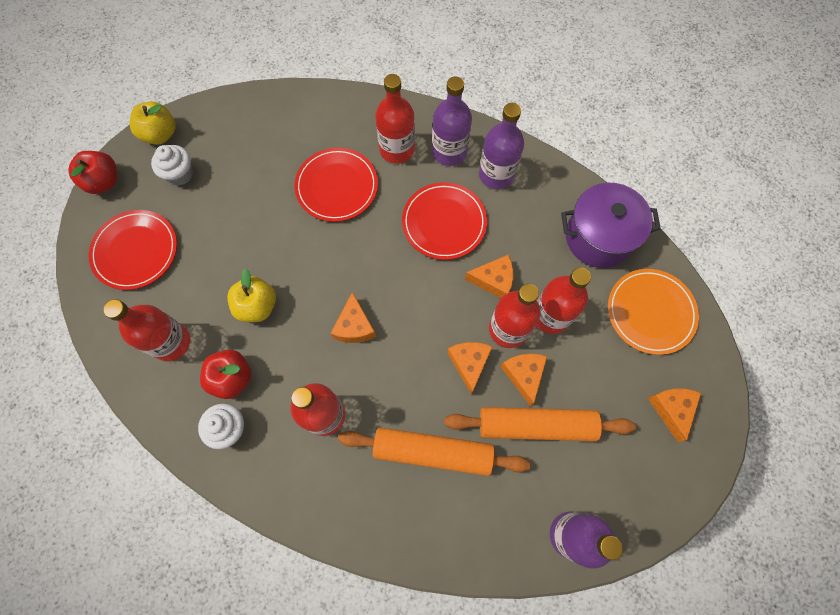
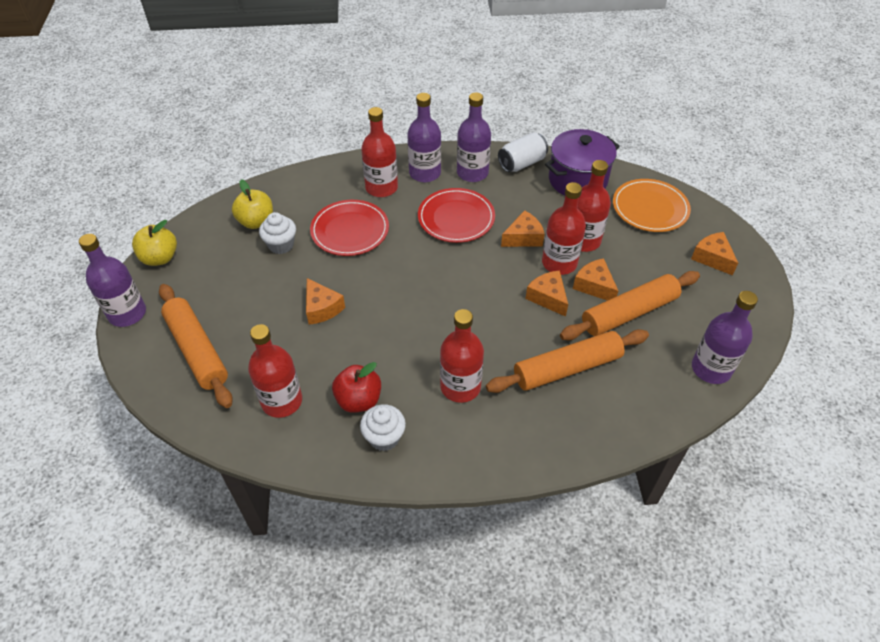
camera: 30 degrees left, 20 degrees down
(104, 182) = (127, 313): red apple -> purple bottle
(135, 251) = (197, 350): red plate -> orange rolling pin
(180, 174) = (200, 278): white cupcake -> white cupcake (281, 245)
(257, 306) = (342, 339): yellow apple -> yellow apple (256, 222)
(354, 326) = (437, 315): orange cheese -> orange cheese (322, 308)
(554, 187) = (522, 163): none -> white can

